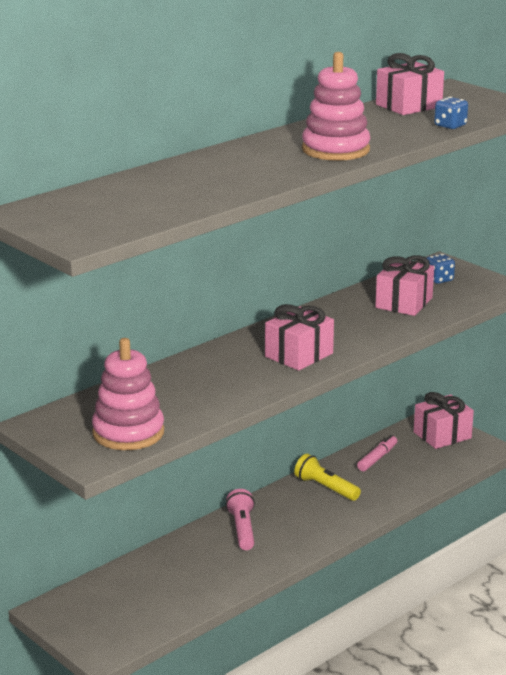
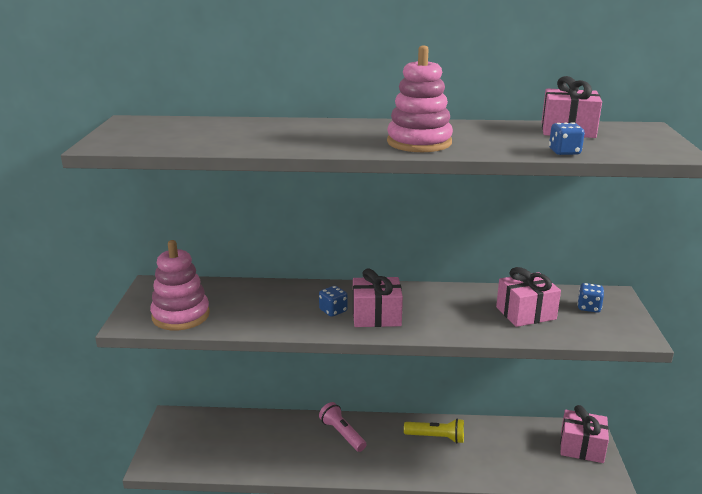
camera: 45 degrees right, 0 degrees up
(242, 529) = (342, 434): pink flashlight -> pink flashlight turned 75 degrees counterclockwise
(256, 367) = (333, 311): none -> blue dice
(325, 488) = (436, 437): yellow flashlight -> yellow flashlight turned 105 degrees clockwise
(377, 458) = (504, 437): pink marker -> none

